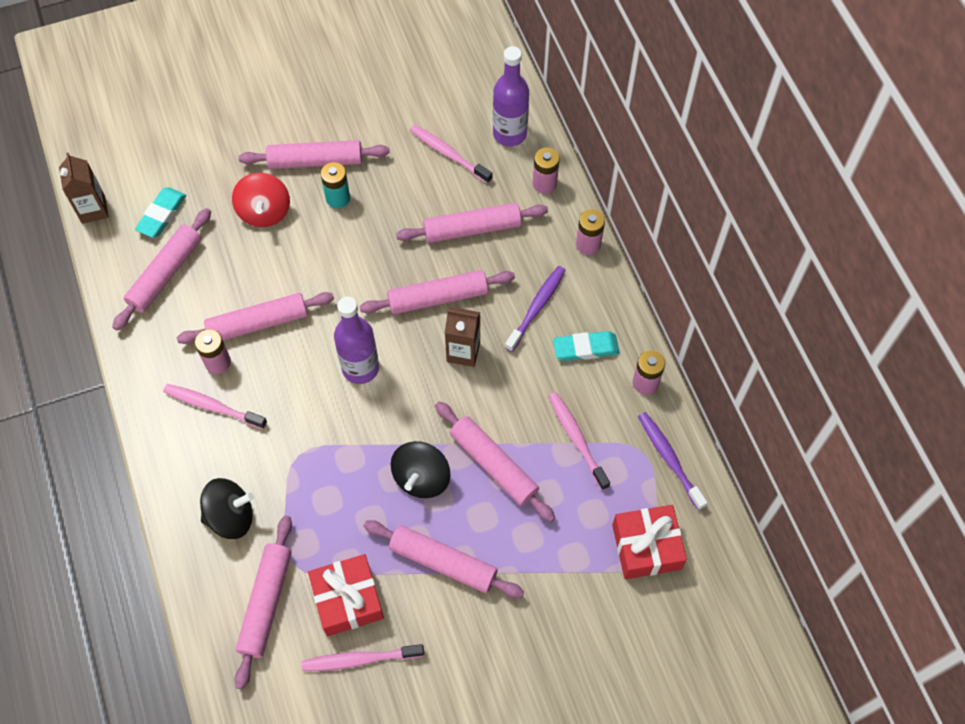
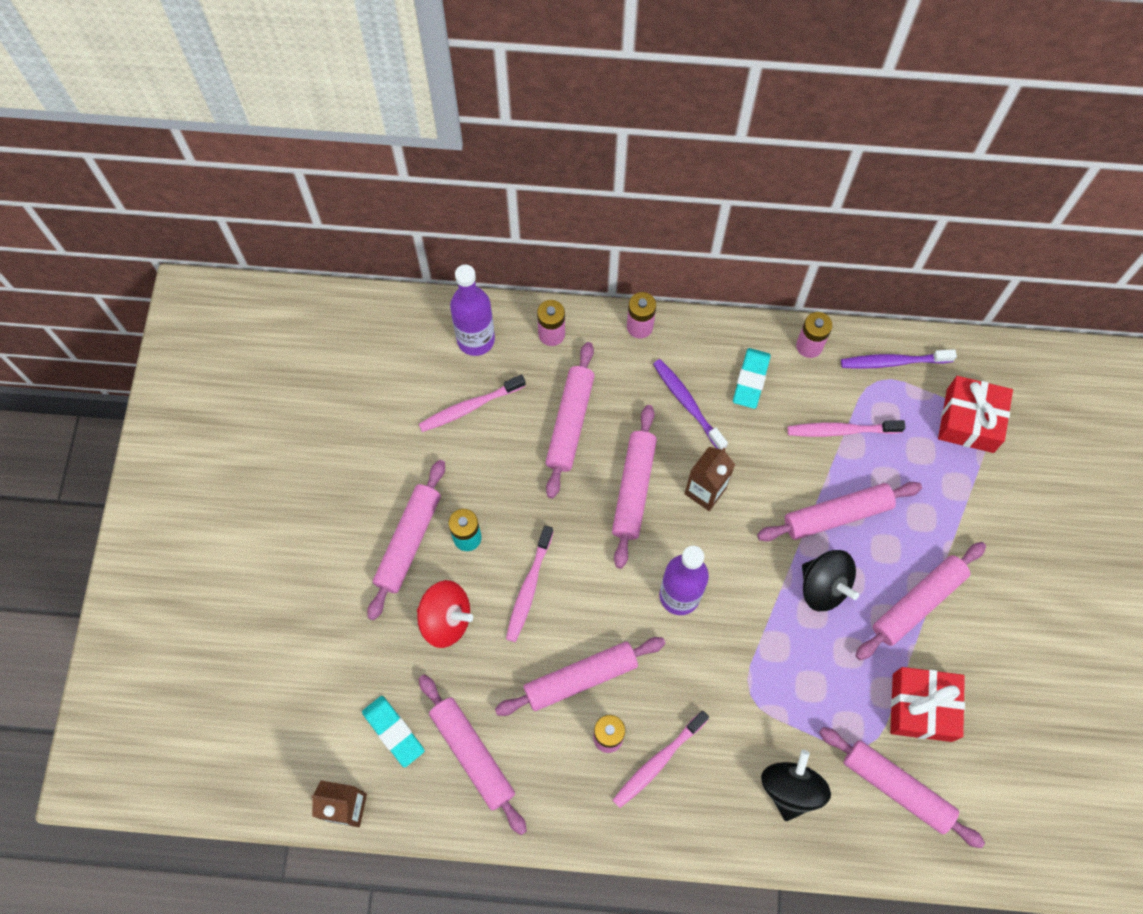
camera: 65 degrees left, 5 degrees up
(258, 323) = (580, 678): pink rolling pin -> pink rolling pin turned 60 degrees clockwise
(360, 659) = (986, 719): pink toothbrush -> pink toothbrush (529, 588)

